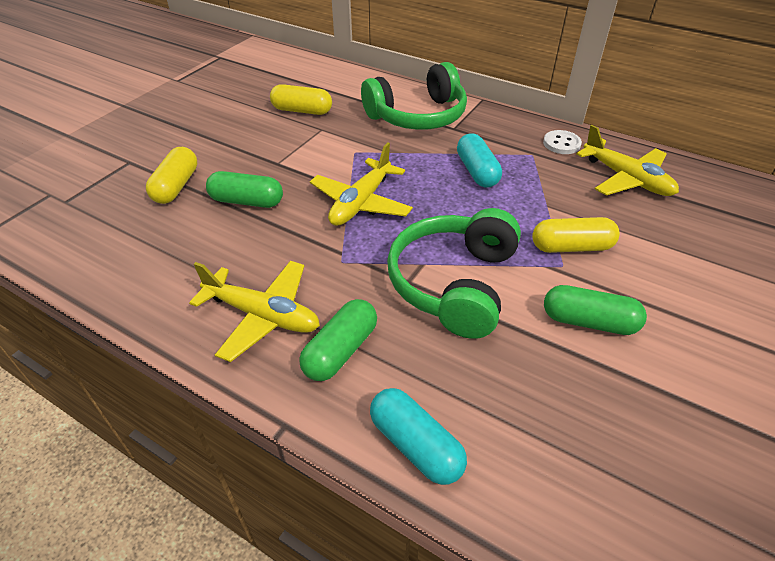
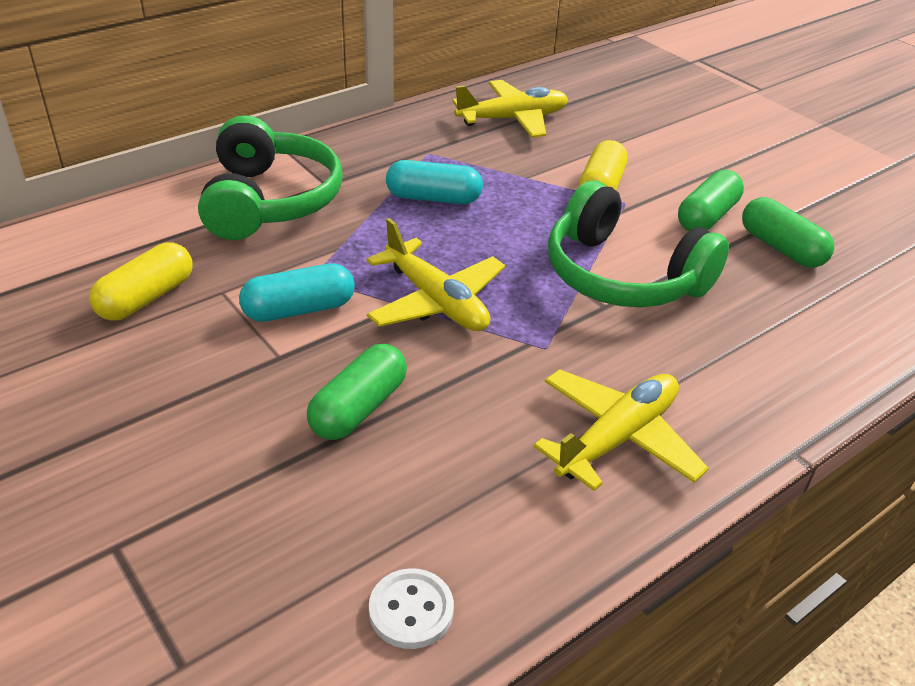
camera: 70 degrees left, 5 degrees down
(176, 186) = (255, 486): yellow capsule -> none
(340, 350) = (697, 385): green capsule -> green capsule (781, 248)
(415, 445) = (833, 365): turquoise capsule -> turquoise capsule (299, 309)
(561, 144) = (422, 129): white button -> white button (411, 610)

